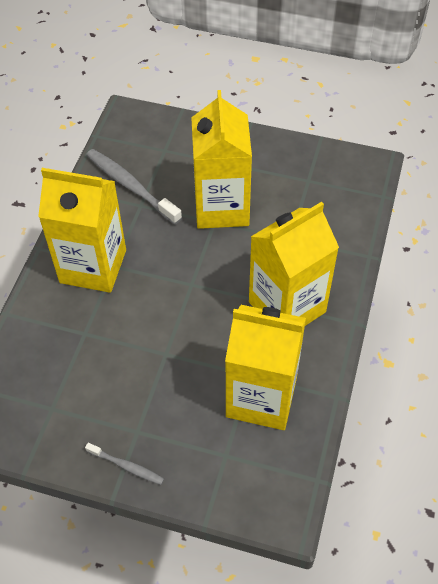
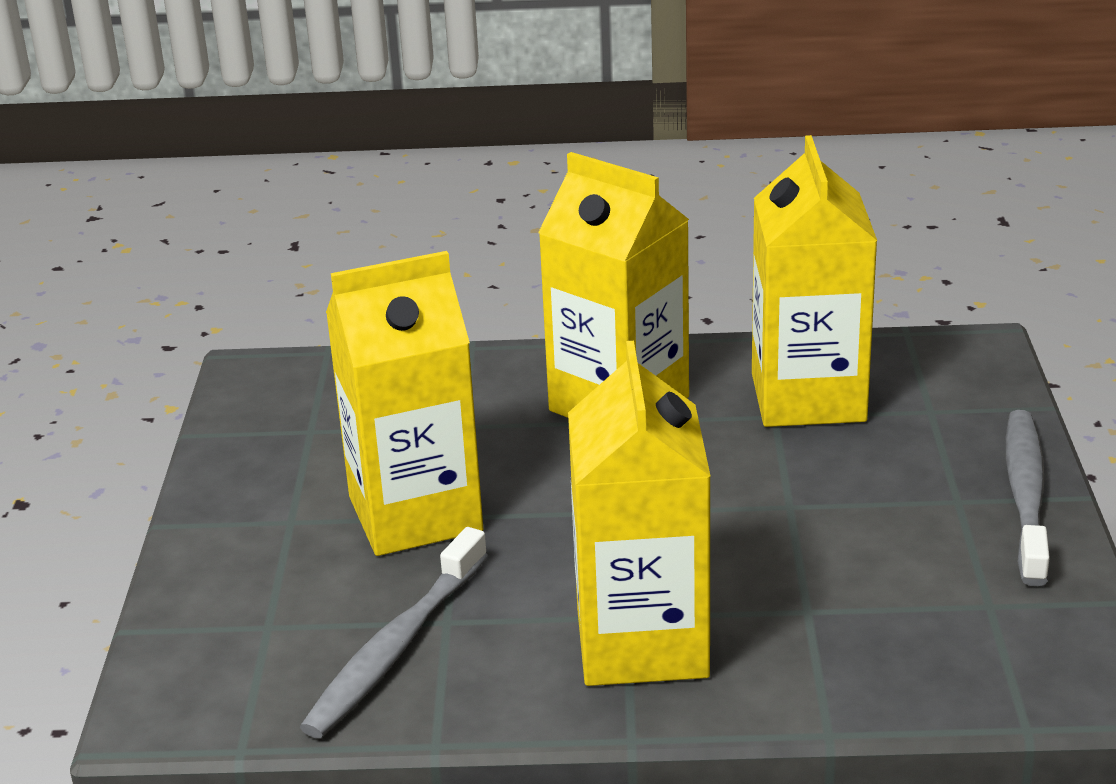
camera: 105 degrees left, 25 degrees down
(127, 466) = (1026, 495): grey toothbrush -> grey toothbrush, size x1.88

